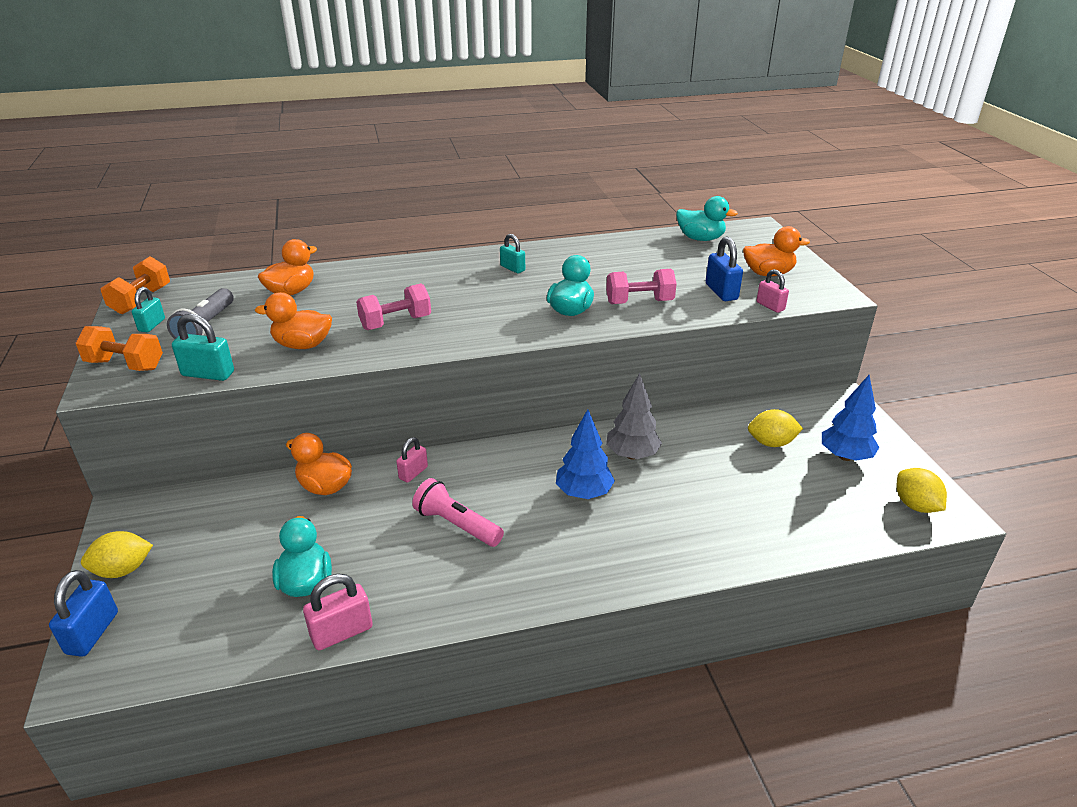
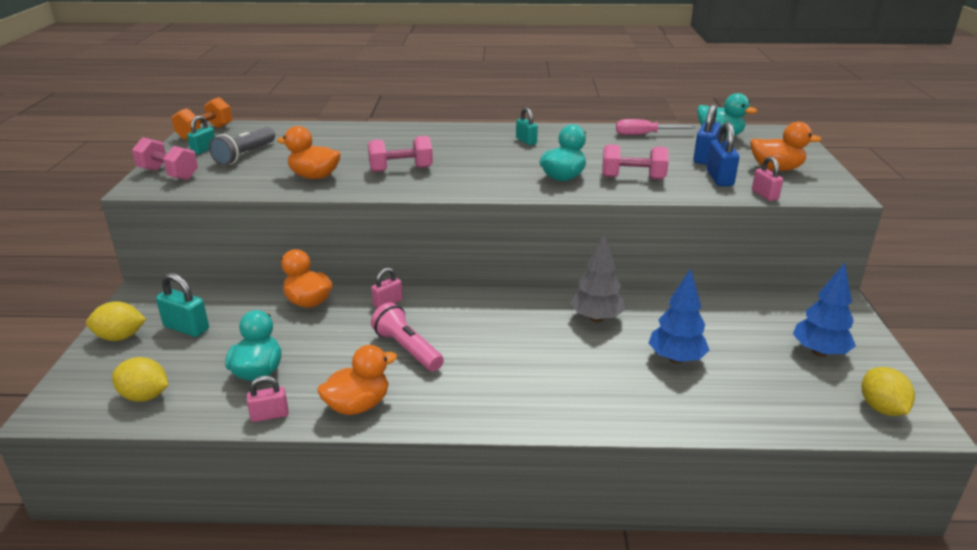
camera: 15 degrees right, 5 degrees down
(92, 633) = (75, 378): blue padlock -> blue padlock (704, 157)
(125, 365) = (168, 174): orange dumbbell -> pink dumbbell
(208, 374) = (228, 188): turquoise padlock -> turquoise padlock (186, 328)
(291, 292) = (326, 139): orange duck -> orange duck (358, 405)
(342, 632) = (269, 415): pink padlock -> pink padlock, size x0.67
(584, 493) = (536, 342): blue tree -> blue tree (676, 359)
(628, 246) = (644, 135): none -> pink screwdriver
(771, 443) = (743, 329): yellow lemon -> yellow lemon (145, 396)

